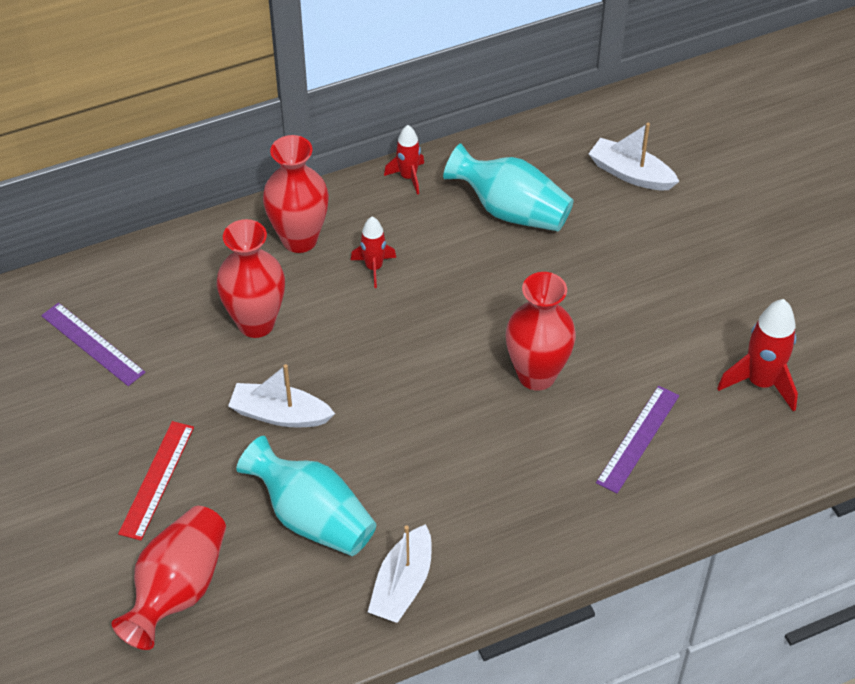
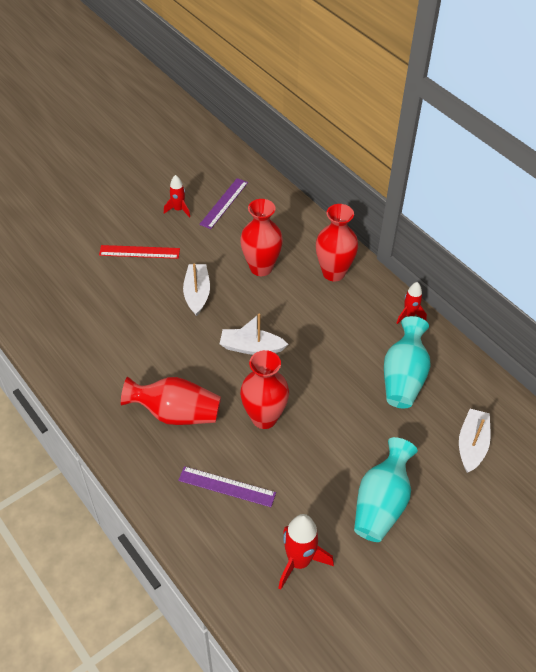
camera: 75 degrees right, 0 degrees up
(178, 589) = (70, 278): red vase -> red vase (176, 413)
(312, 517) = (127, 324): turquoise vase -> turquoise vase (381, 503)
(374, 268) = (324, 314): red rocket -> red rocket (178, 209)
(402, 585) = (88, 377): white boat -> white boat (251, 347)

